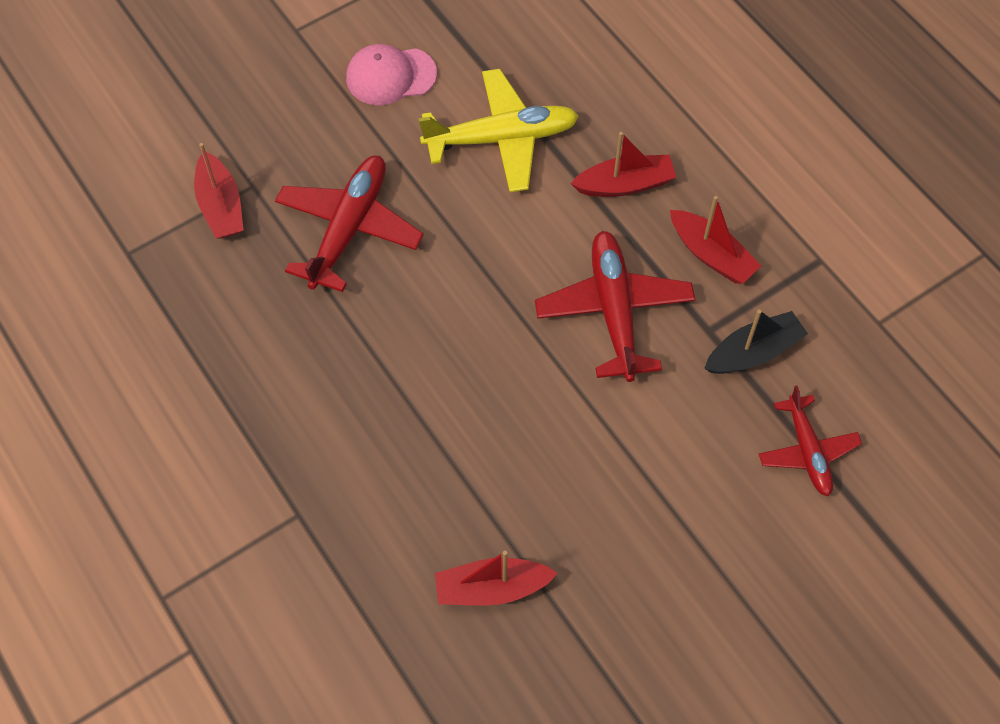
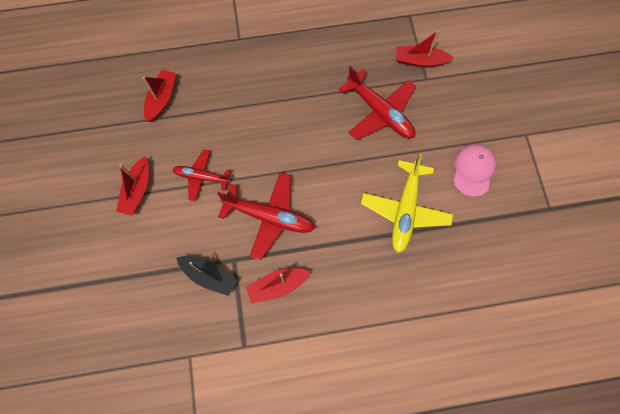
camera: 115 degrees right, 10 degrees up
(625, 184) = (345, 262): red boat -> red boat (137, 190)
(753, 352) = (209, 276): black boat -> black boat turned 60 degrees counterclockwise
(807, 451) = (142, 272): red plane -> red plane (201, 177)

